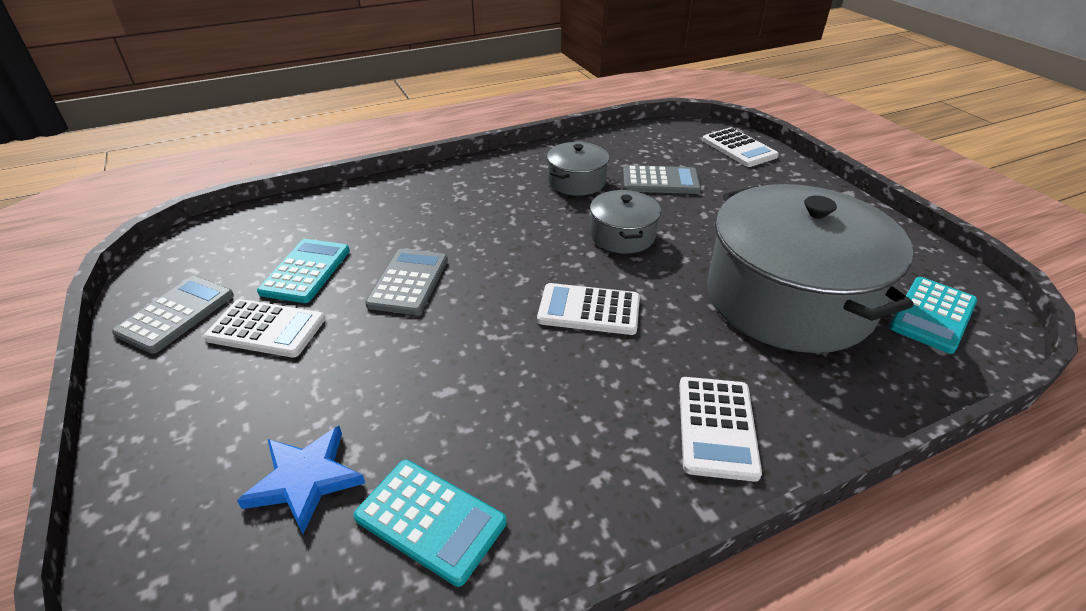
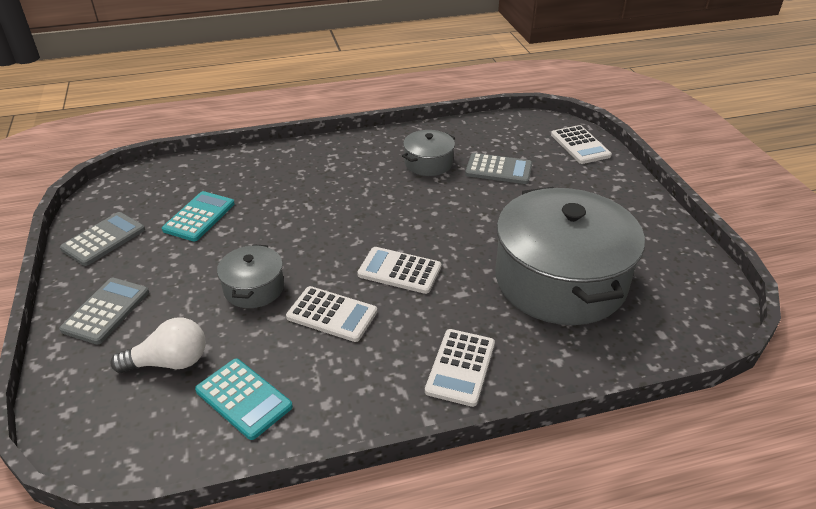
camera: 10 degrees right, 0 degrees up
(266, 329) = (163, 257): white calculator -> white calculator (332, 314)
(305, 479) = (169, 362): blue star -> white light bulb
(408, 282) = (271, 234): grey calculator -> grey calculator (106, 311)
(622, 235) = (448, 214): grey pot -> grey pot (254, 288)
(932, 315) = (671, 307): turquoise calculator -> none

